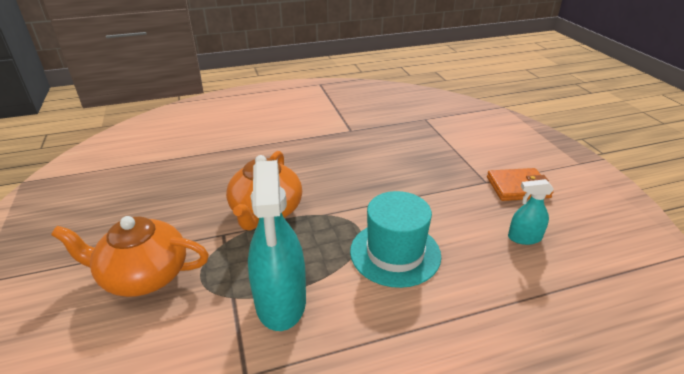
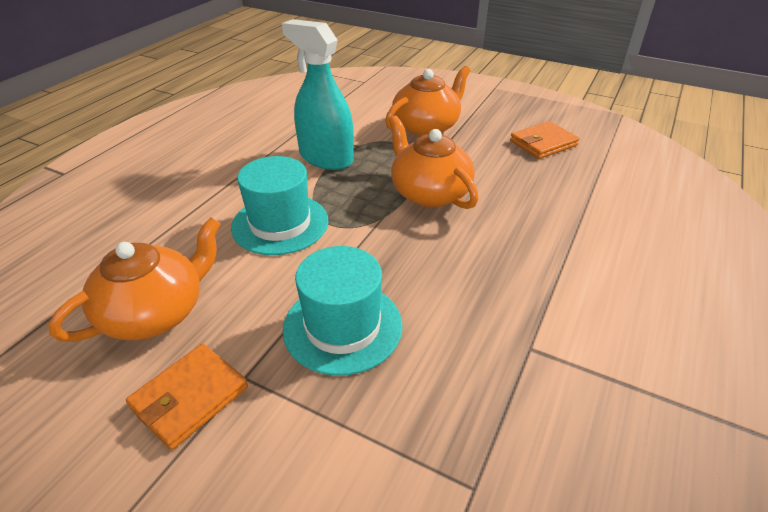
camera: 135 degrees right, 5 degrees up
(124, 196) = (543, 143): none -> orange wallet
(419, 175) = (342, 326): none -> turquoise hat
(524, 238) = (155, 312): turquoise spray bottle -> orange teapot

